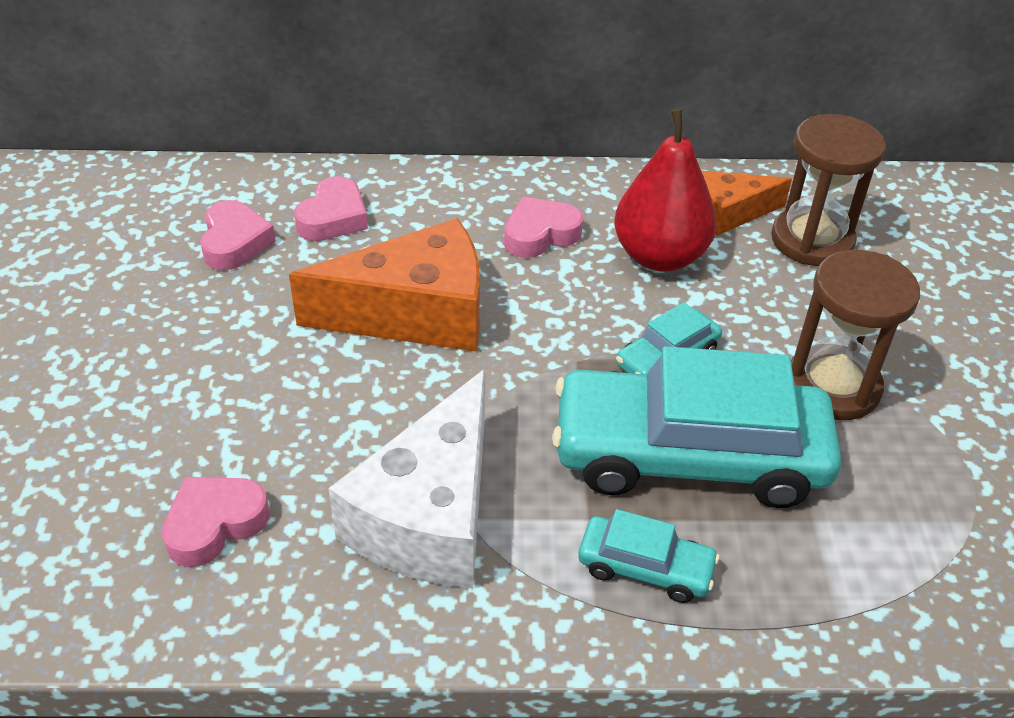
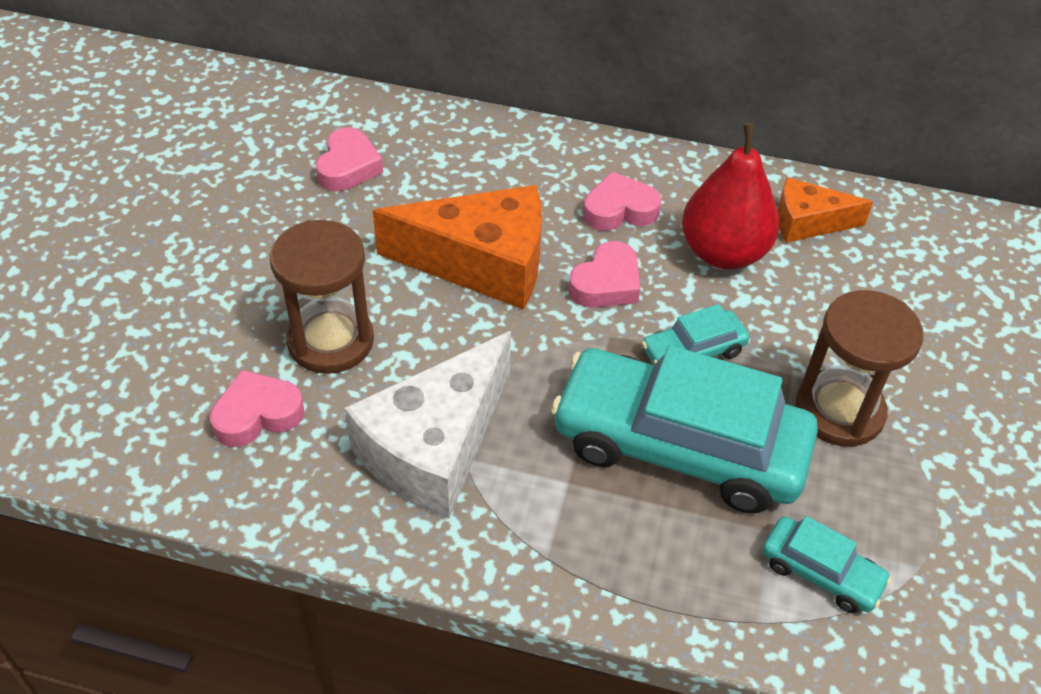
camera: 15 degrees right, 5 degrees up
(333, 217) = (440, 159): pink heart -> pink heart (606, 283)
(645, 568) = (602, 536): turquoise car -> turquoise car (821, 572)
(812, 240) = (877, 265): brown hourglass -> brown hourglass (331, 341)

